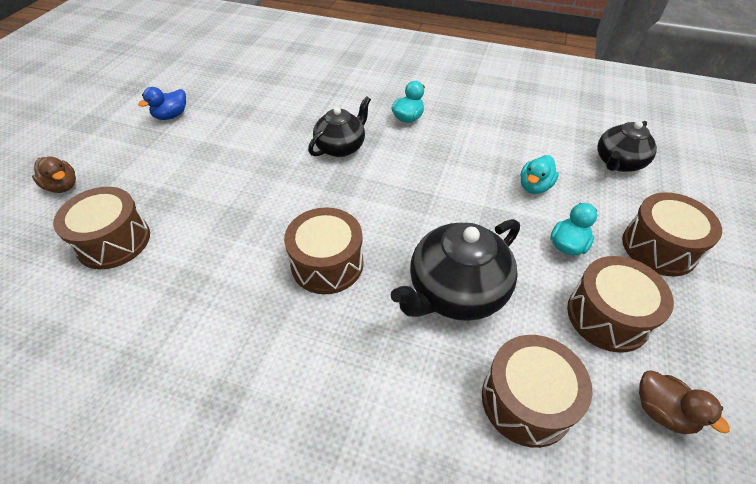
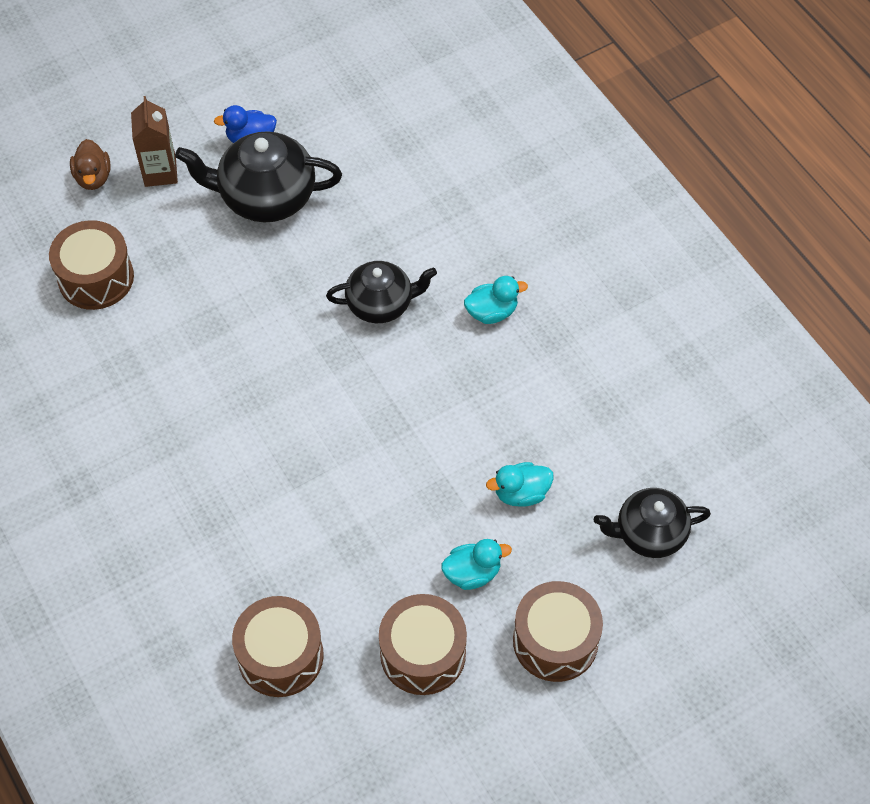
camera: 40 degrees right, 10 degrees up
(117, 159) = (160, 172): none -> brown carton
(327, 264) = (245, 430): brown drum -> none
(455, 292) = (323, 536): black teapot -> black teapot (265, 197)
(662, 411) = (369, 743): brown duck -> none

